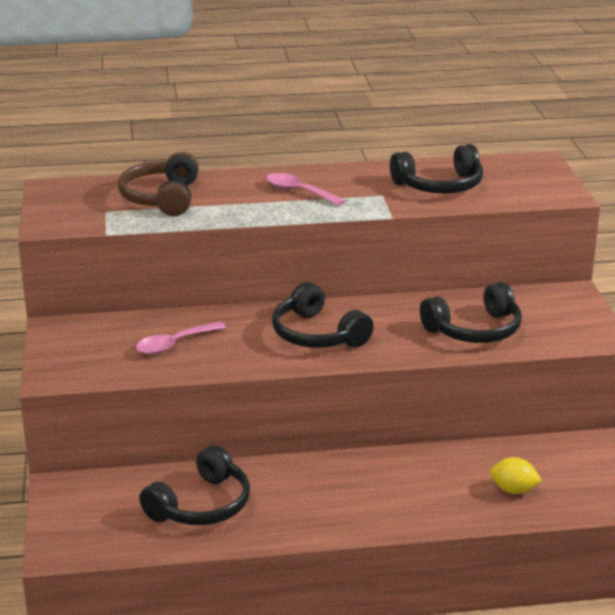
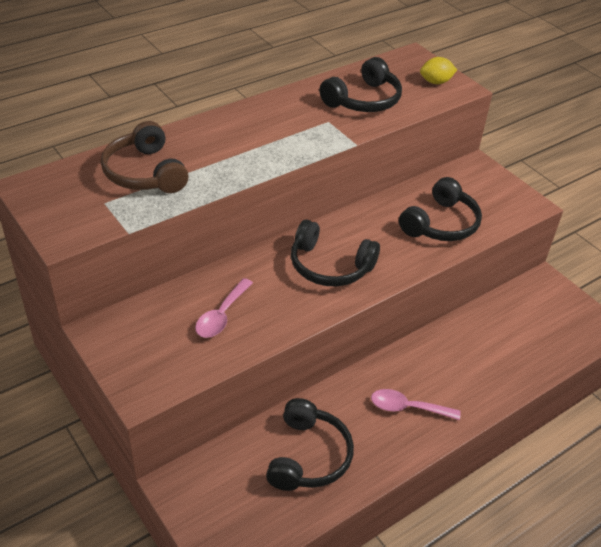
camera: 30 degrees left, 15 degrees up
(298, 191) = (258, 134): pink spoon -> pink spoon (407, 408)
(513, 490) = (518, 349): yellow lemon -> yellow lemon (436, 82)

